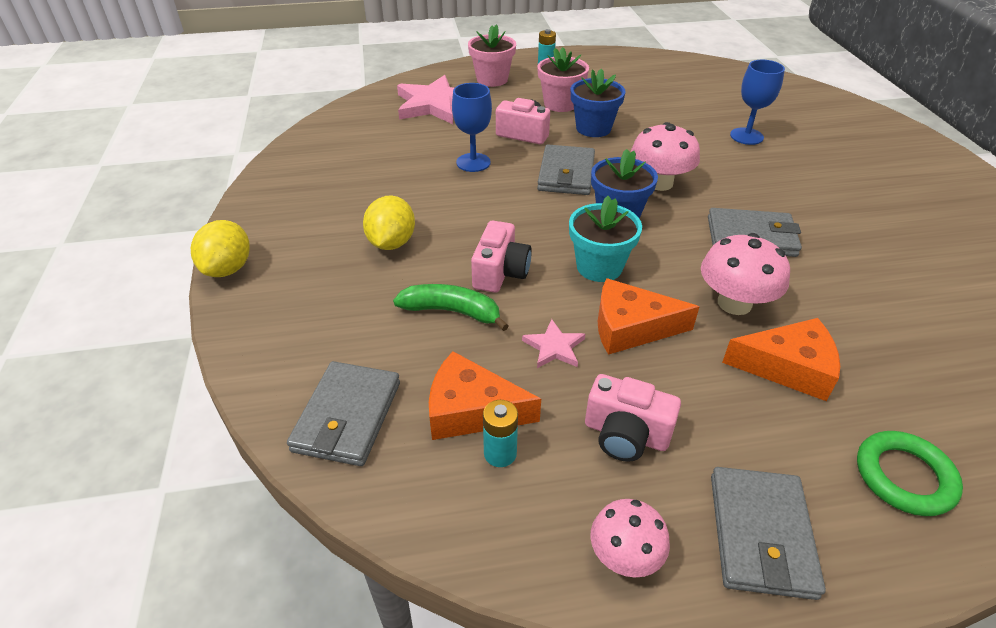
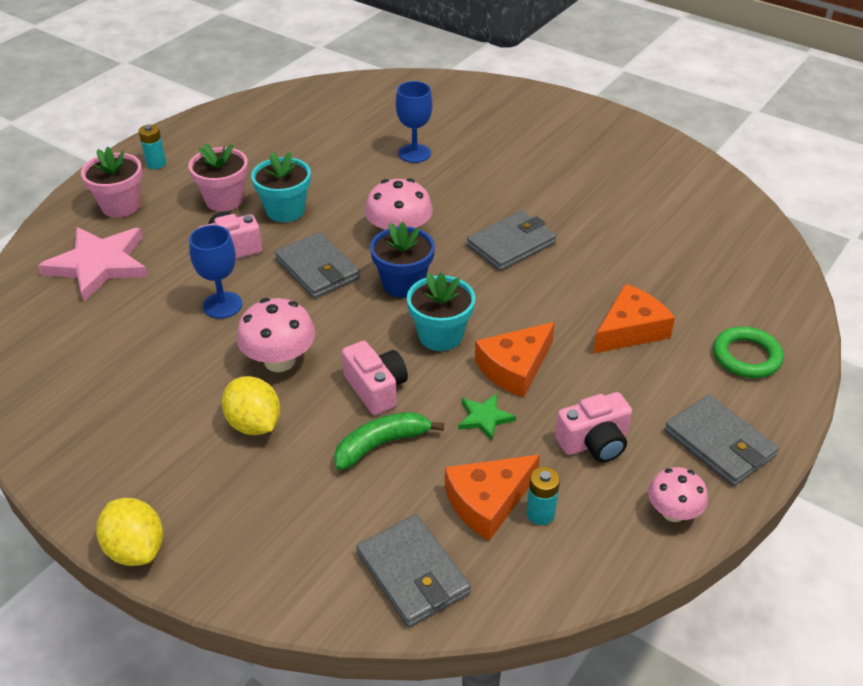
camera: 45 degrees left, 0 degrees up
(554, 347) = (484, 418): pink star -> green star
(593, 128) = (285, 210): blue flower pot -> turquoise flower pot
(734, 303) = (555, 305): pink mushroom -> pink mushroom (279, 361)

